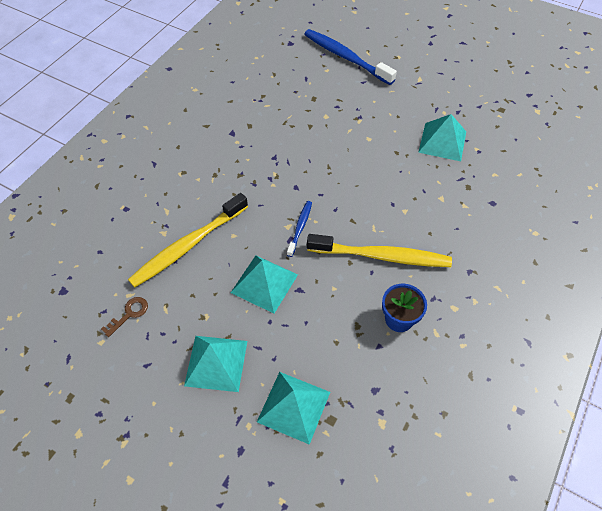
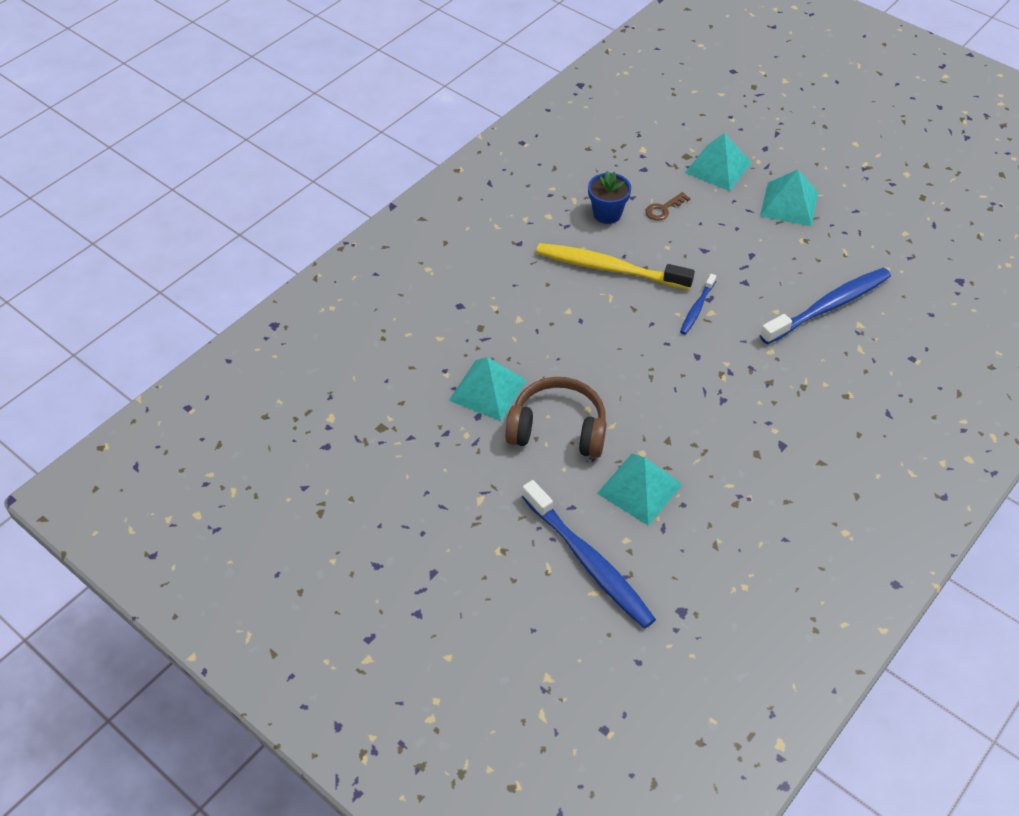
camera: 170 degrees left, 5 degrees down
(129, 314) = (882, 251): brown key -> brown key (664, 209)
(188, 245) = (828, 306): yellow toothbrush -> blue toothbrush
(264, 283) = (741, 260): turquoise pyramid -> turquoise pyramid (639, 488)
(385, 123) = (558, 429): none -> brown headphones

